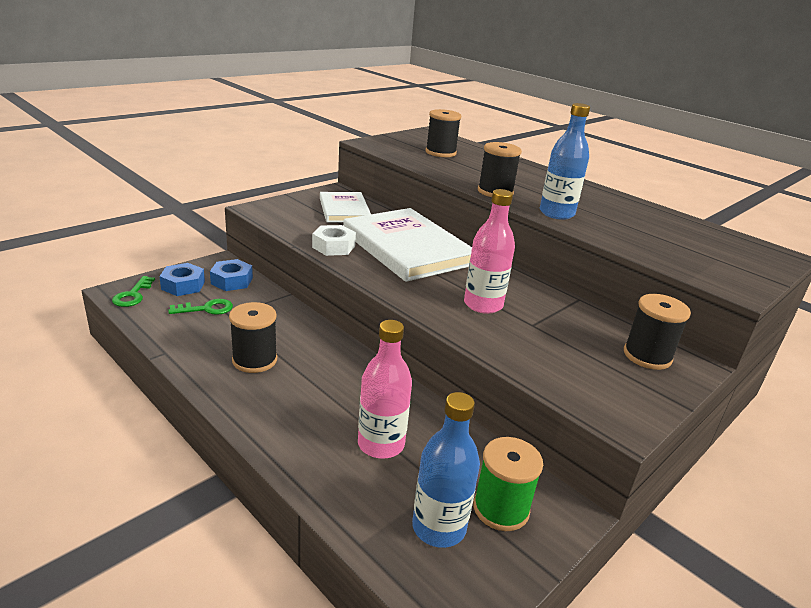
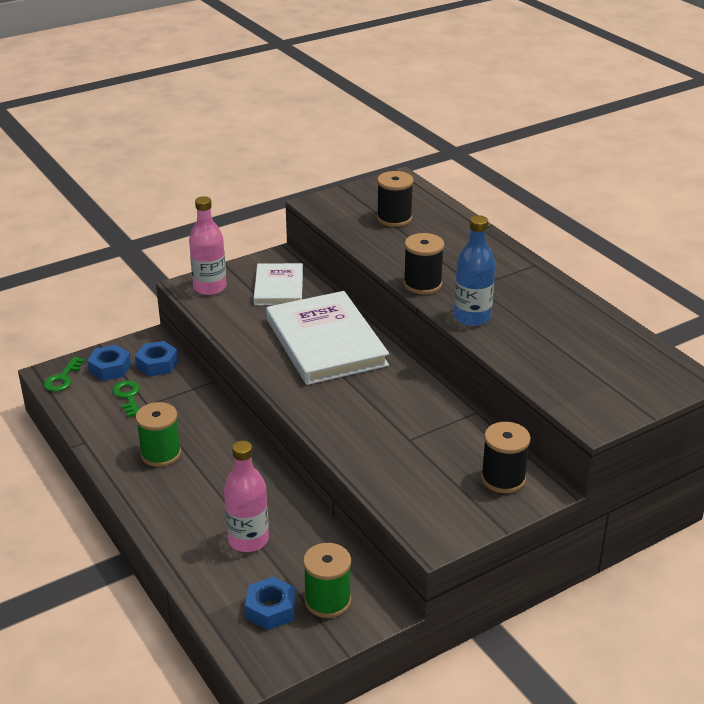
camera: 15 degrees right, 5 degrees up
(207, 309) = (128, 396): green key -> green key turned 105 degrees counterclockwise
(254, 360) = (161, 454): black spool -> green spool
(333, 246) = (251, 339): white nut -> none
(439, 527) = (271, 609): blue bottle -> blue nut
(483, 305) = (371, 415): pink bottle -> pink bottle (210, 287)

